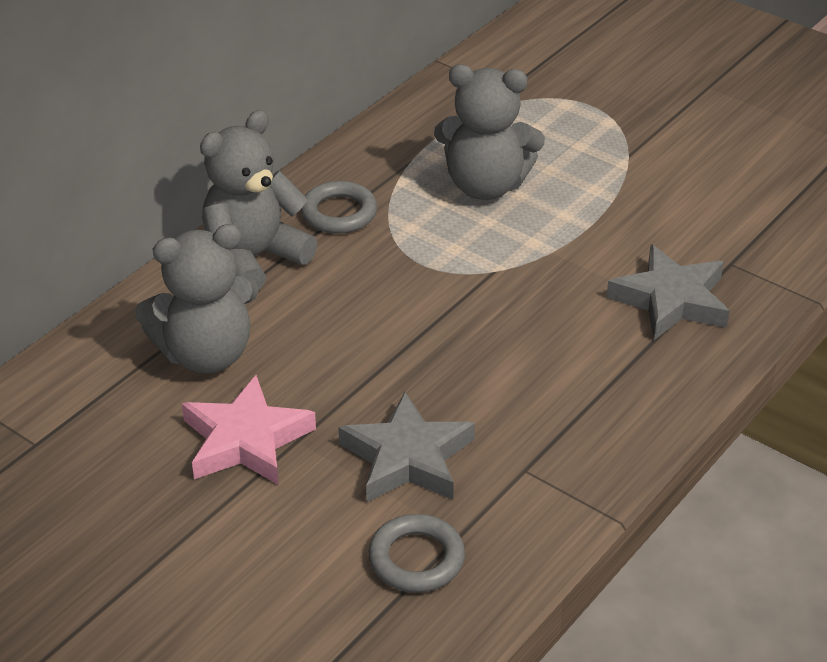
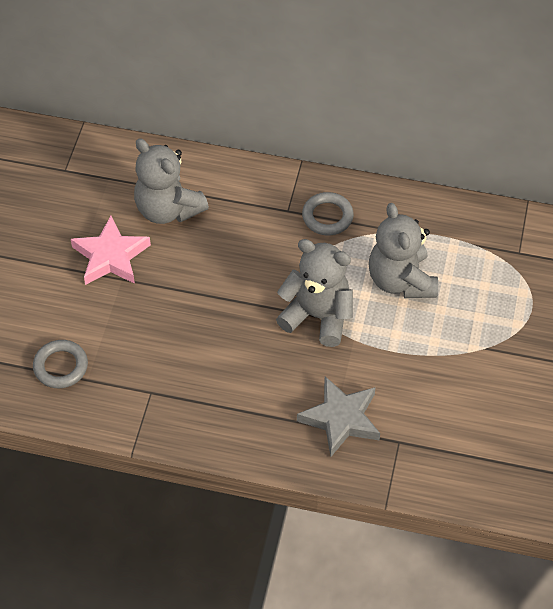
camera: 65 degrees right, 15 degrees up
(254, 258) = (261, 194): grey teddy bear -> grey teddy bear (317, 316)
(407, 458) = (133, 334): grey star -> none

